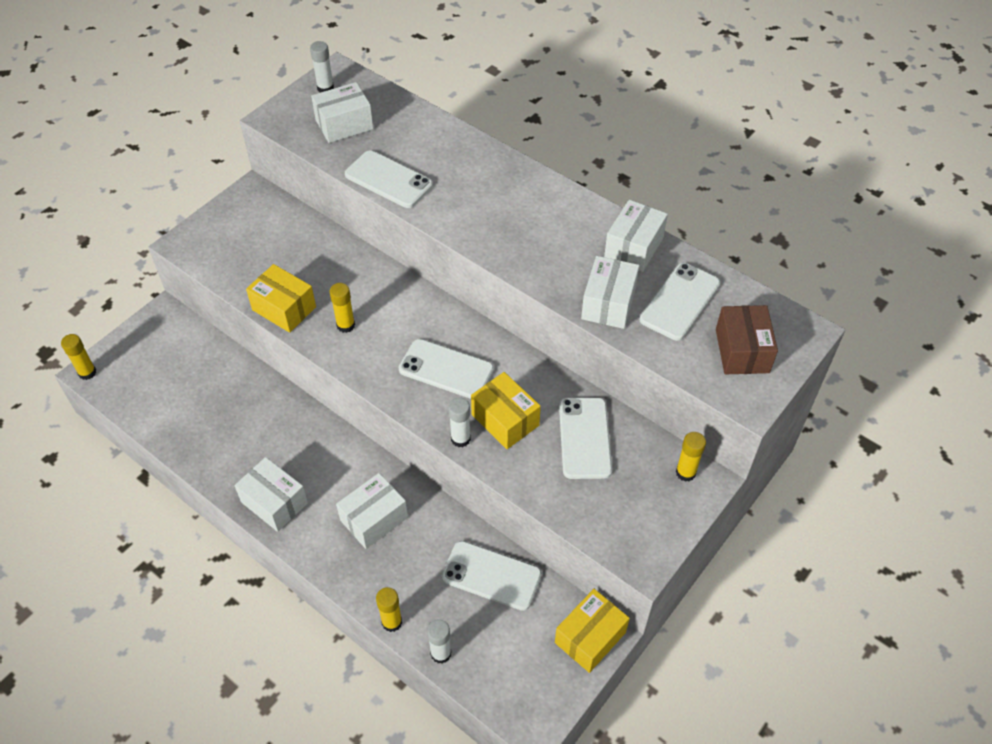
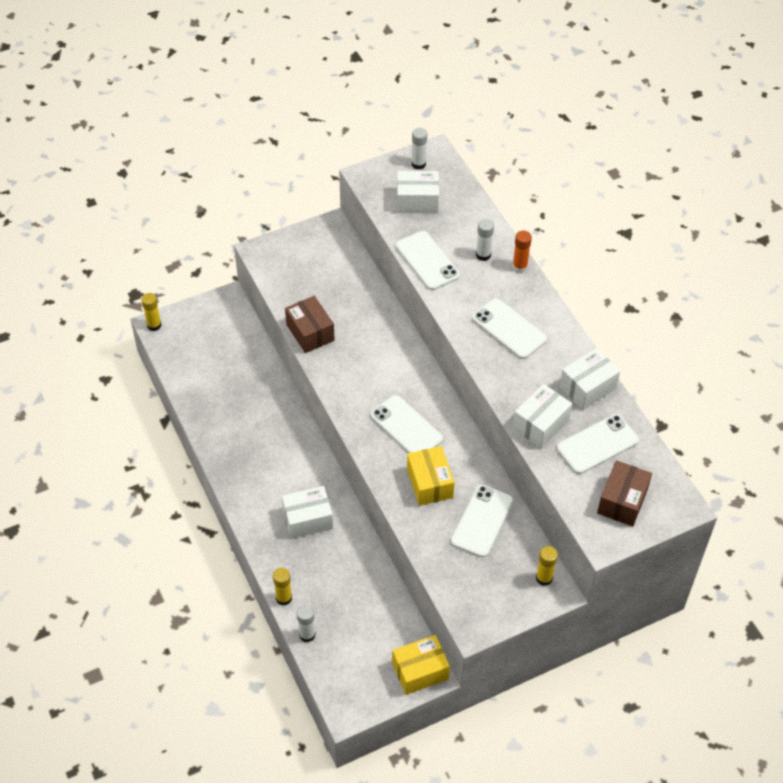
camera: 25 degrees right, 0 degrees up
(274, 502) = (242, 477): white box -> none
(284, 308) = (310, 332): yellow box -> brown box
(346, 325) = (349, 363): yellow glue stick -> none
(460, 439) = (389, 484): white glue stick -> white glue stick (483, 255)
(491, 152) = (520, 266): none -> orange glue stick
(491, 575) = (372, 596): white phone -> white phone (509, 329)

